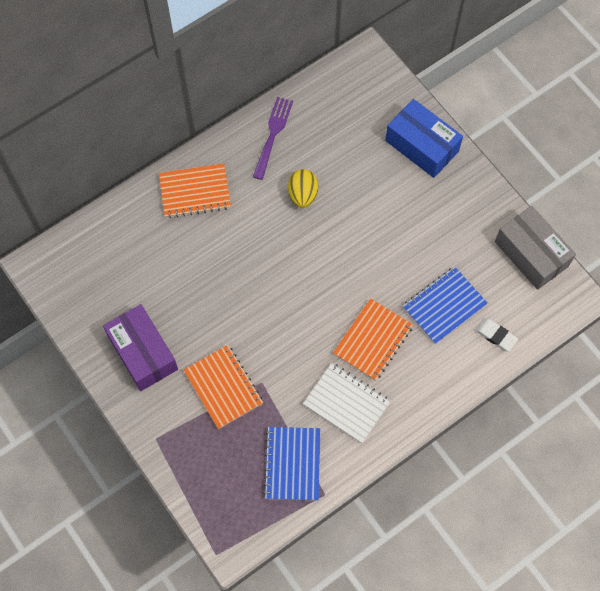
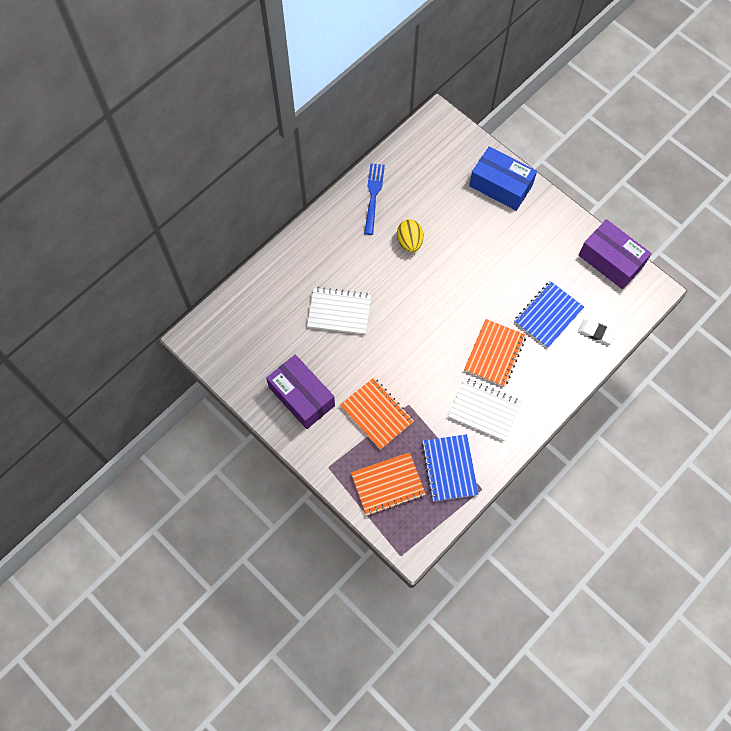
camera: 10 degrees left, 0 degrees up
(195, 192) = (317, 254): orange notebook -> orange notebook (388, 484)
(206, 262) = (339, 312): none -> white notebook
(273, 135) = (373, 196): purple fork -> blue fork
(531, 254) = (610, 260): grey box -> purple box

